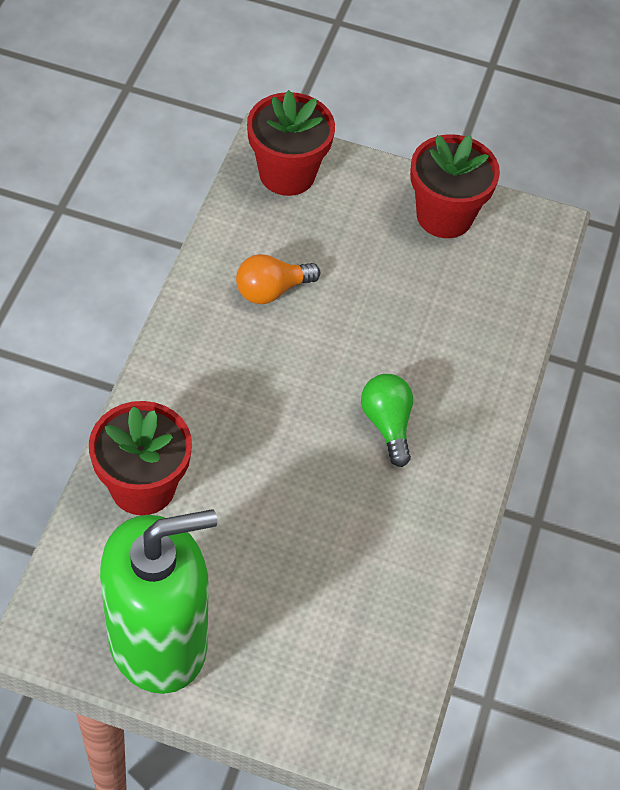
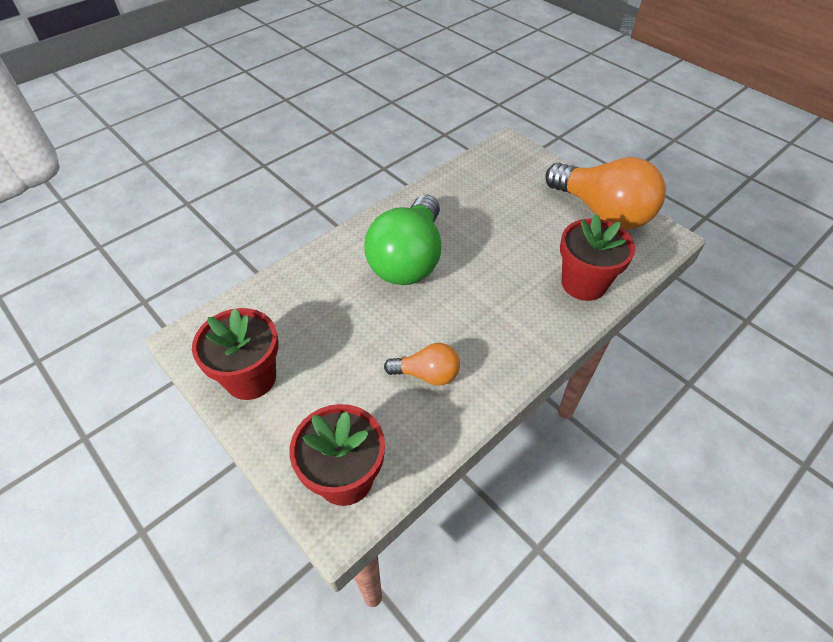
camera: 145 degrees left, 5 degrees down
(158, 640) = (602, 212): green soap dispenser -> orange light bulb
(387, 424) = (409, 259): green light bulb -> green light bulb, size x2.03

